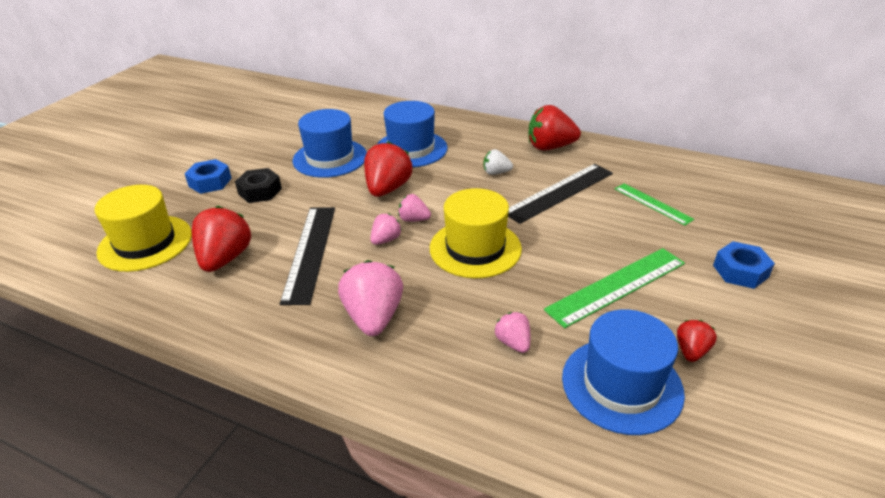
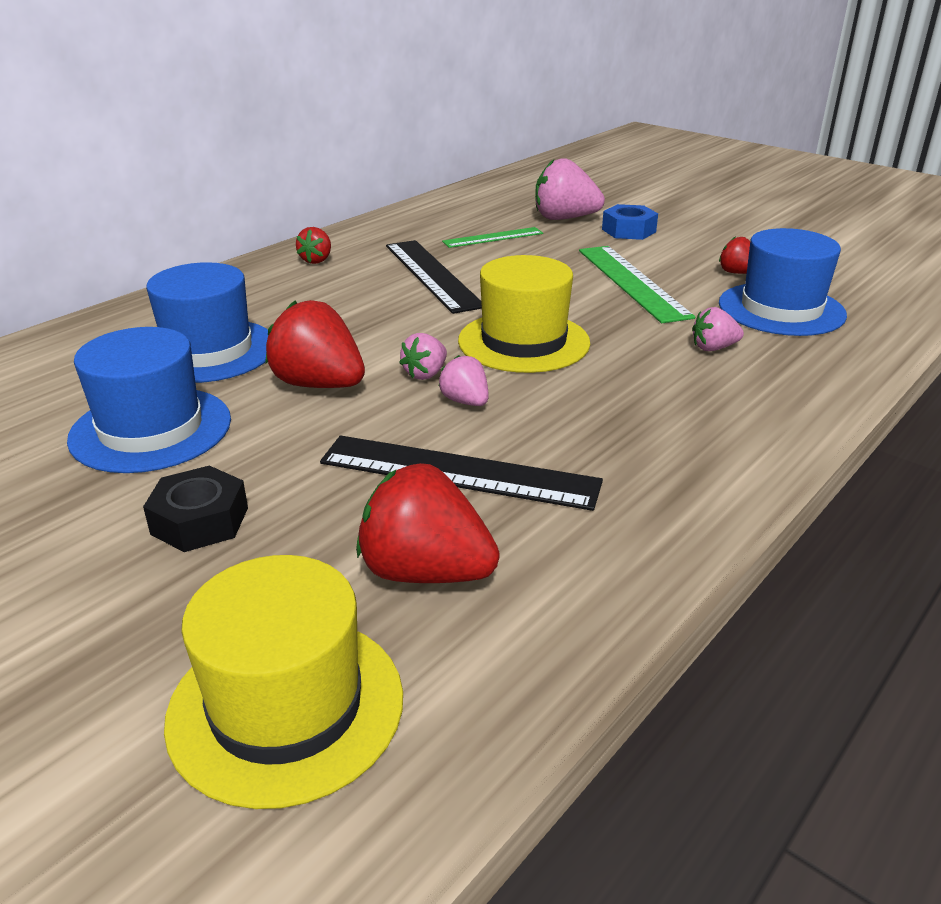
camera: 75 degrees left, 5 degrees down
(210, 182) = (83, 596): blue nut -> none
(373, 317) = (646, 430): pink strawberry -> pink strawberry (564, 218)
(496, 173) = (349, 301): white strawberry -> none
(550, 147) = (316, 260): red strawberry -> red strawberry, size x0.54

